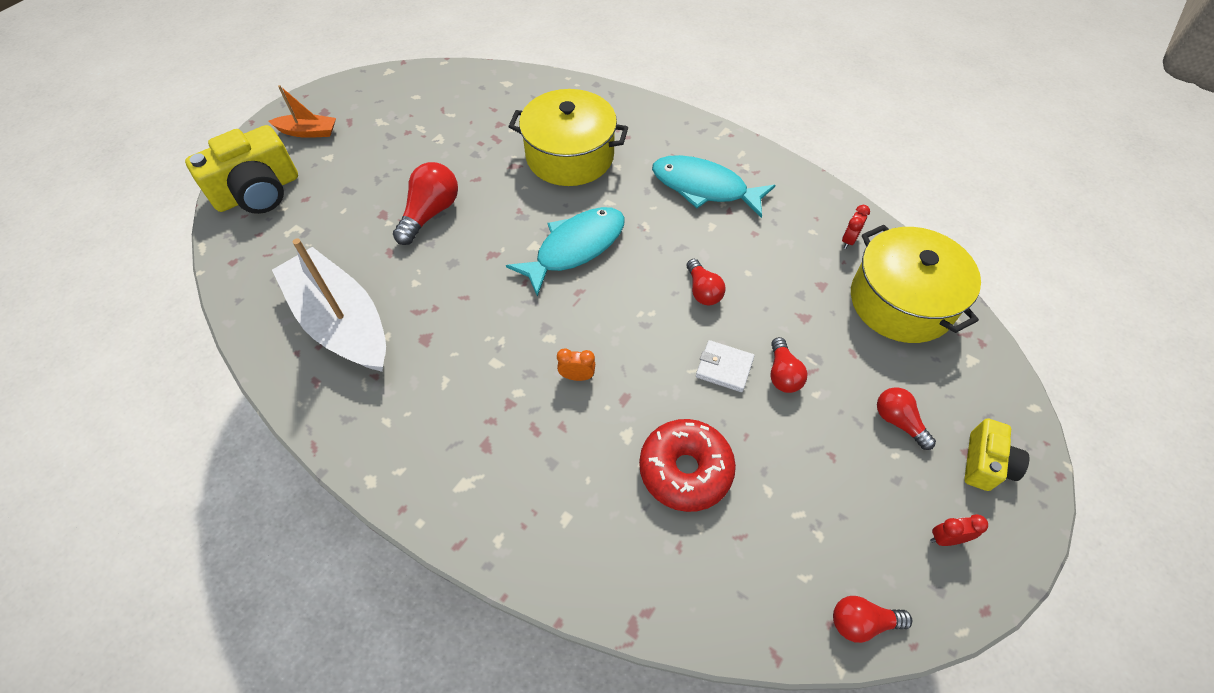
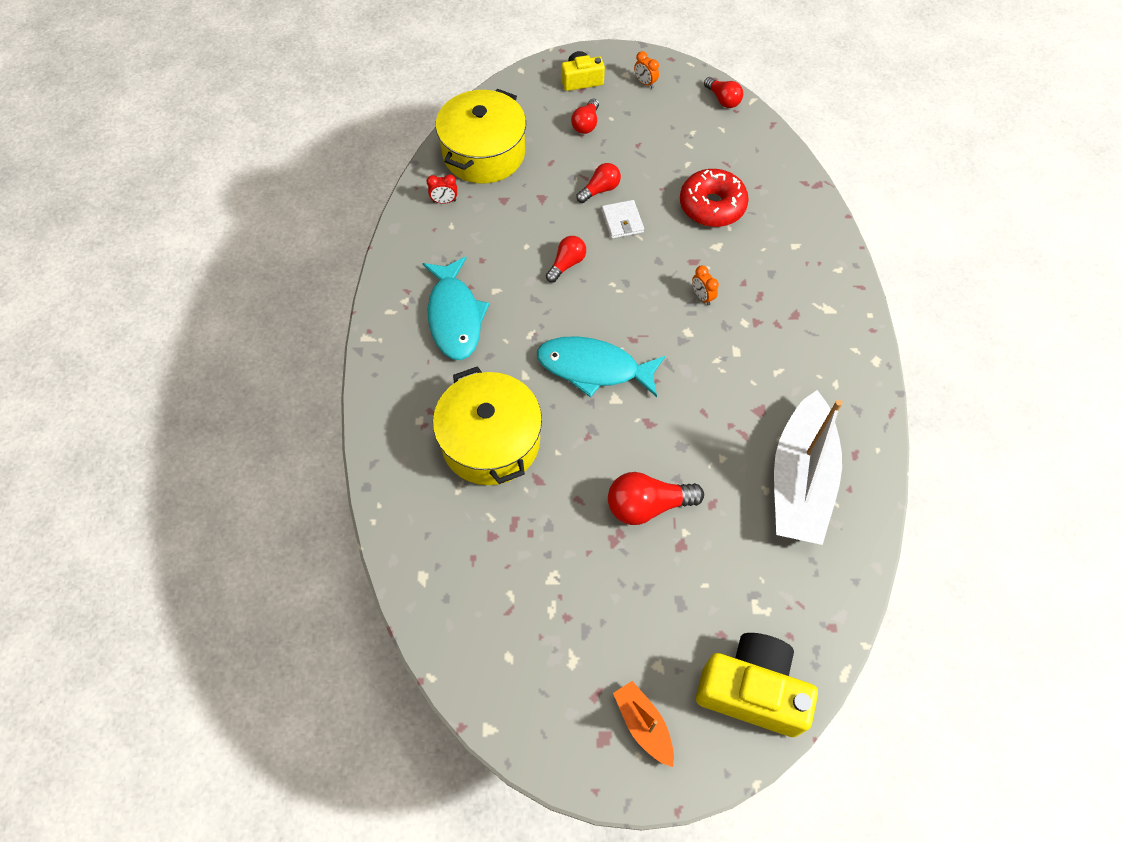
camera: 125 degrees left, 5 degrees up
(946, 538) = (645, 83): red clock -> orange clock

